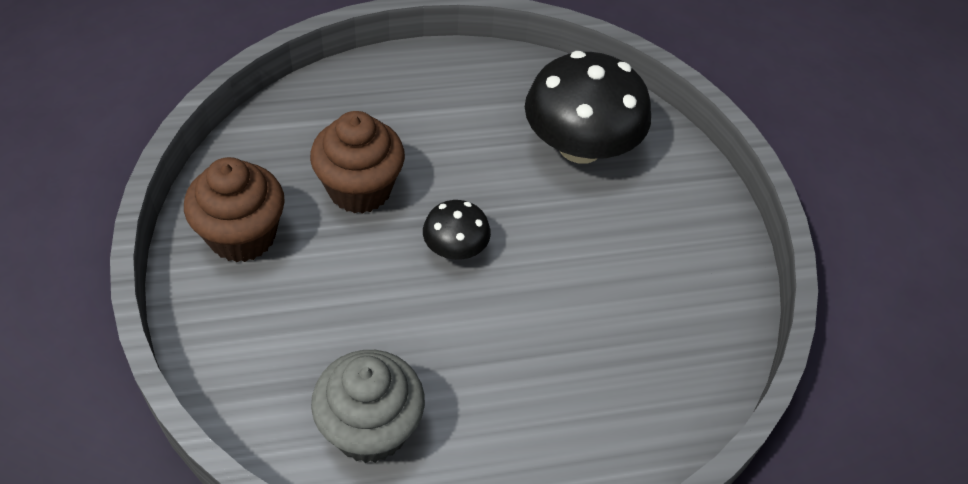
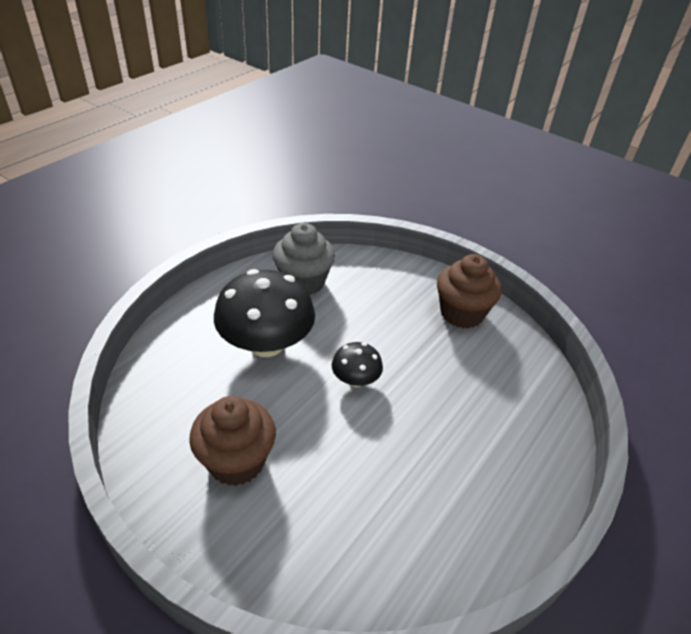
camera: 140 degrees right, 10 degrees down
(360, 189) = (446, 375): brown cupcake -> brown cupcake (236, 461)
(580, 146) = (354, 519): black mushroom -> black mushroom (266, 344)

